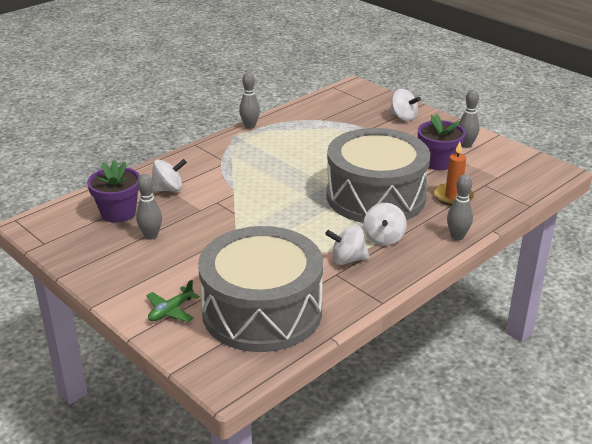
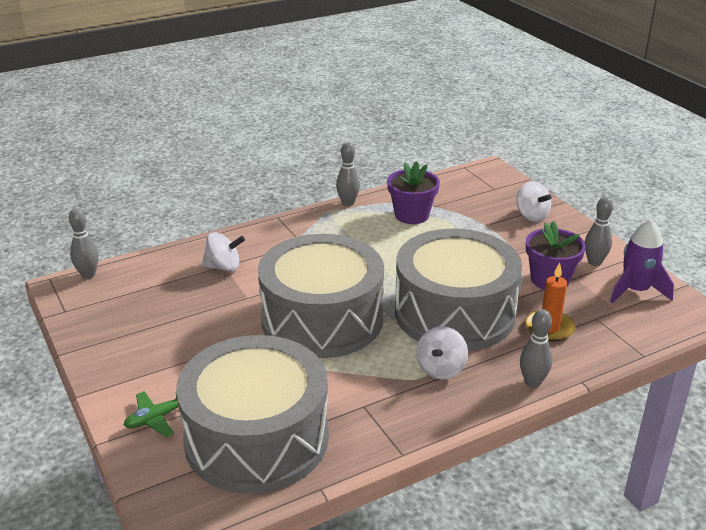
camera: 15 degrees right, 0 degrees up
(118, 213) = (157, 287): purple flower pot -> purple flower pot (411, 215)
(151, 236) = (179, 321): grey bowling pin -> grey bowling pin (88, 275)
(272, 216) = (322, 319): none -> grey drum
(347, 259) = (385, 389): white spinning top -> none
(505, 161) = (636, 291): none -> purple rocket

